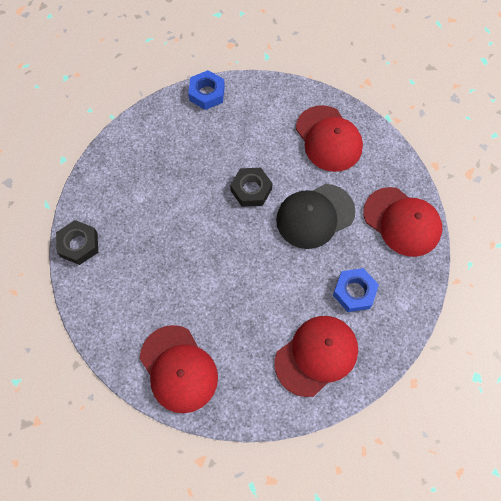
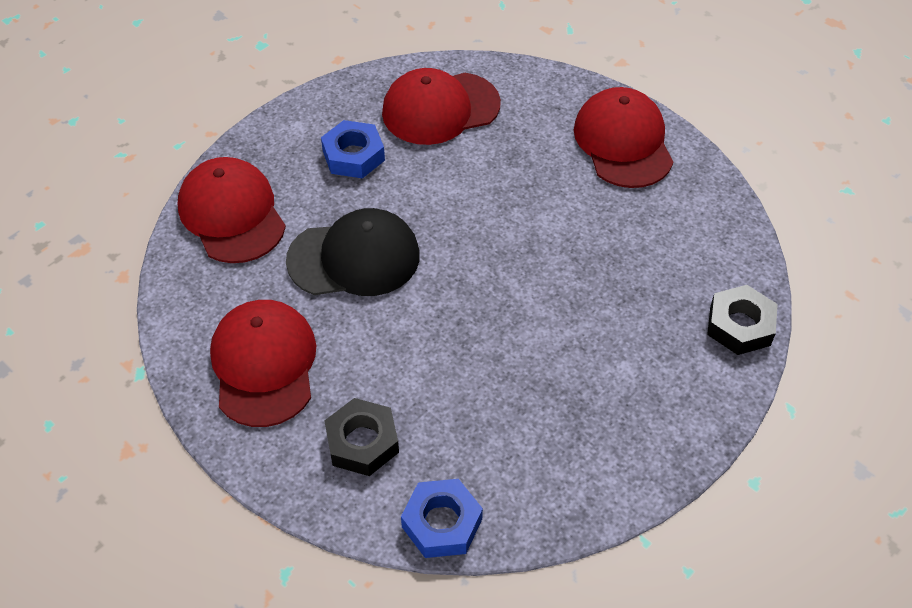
camera: 160 degrees left, 15 degrees down
(251, 190) = (434, 324): black nut -> black nut (362, 442)

